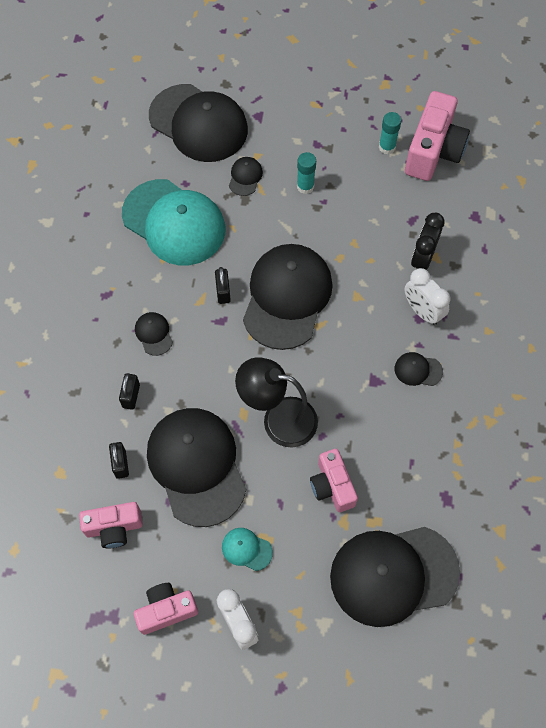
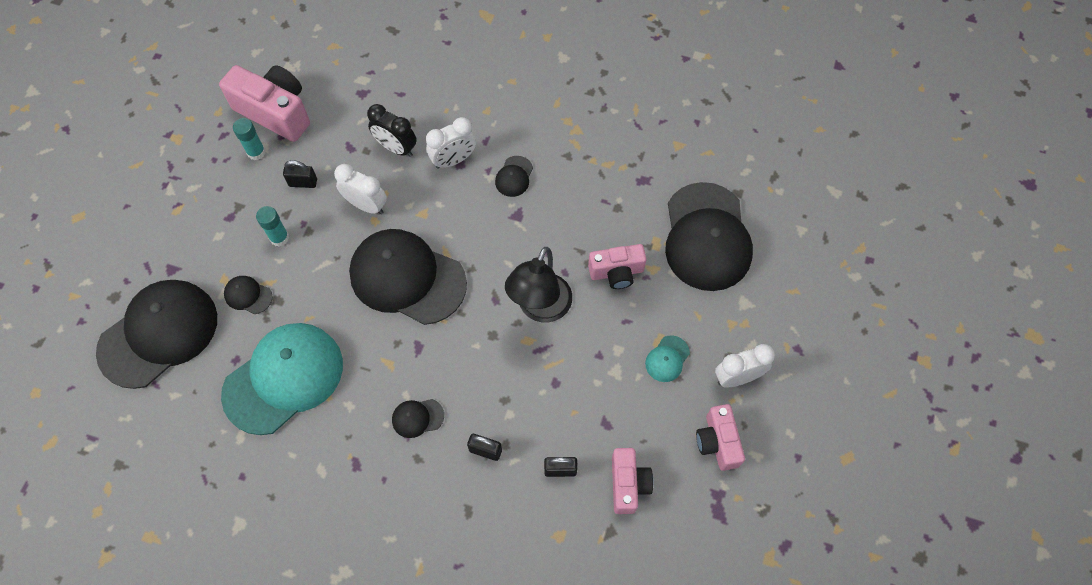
camera: 80 degrees left, 0 degrees up
(196, 466) = (575, 394): black cap -> none
(223, 292) = (384, 339): black padlock -> black padlock (303, 182)
(354, 247) = (366, 205): none -> white clock

